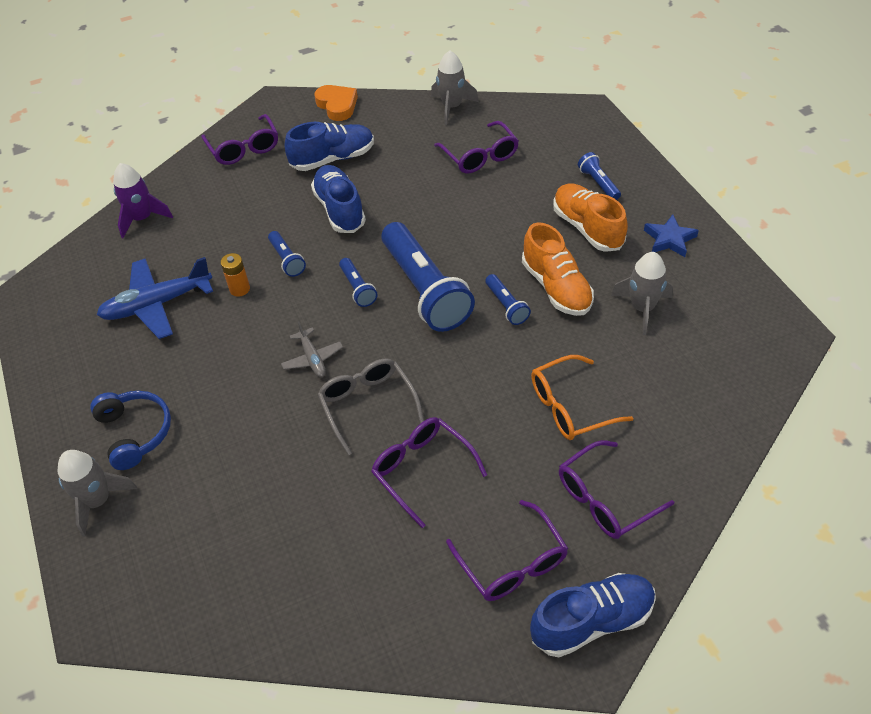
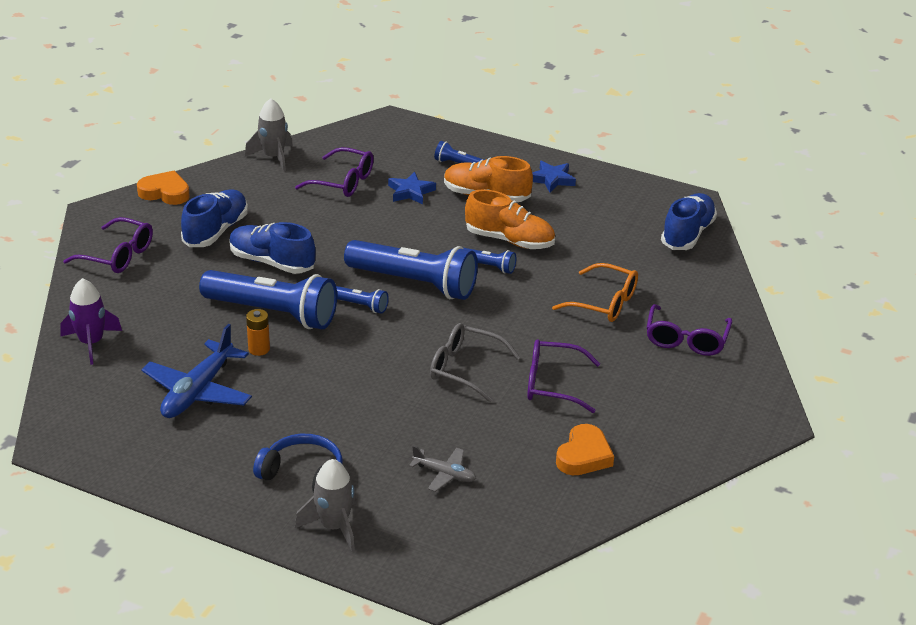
camera: 45 degrees left, 15 degrees down
(287, 260) = (273, 313): blue flashlight -> blue flashlight, size x2.22
(312, 358) = (384, 363): grey plane -> grey plane (444, 474)
(362, 570) = (584, 456): none -> orange heart
(512, 563) = (672, 400): purple glasses -> none
(525, 192) = (410, 192): none -> blue star
(569, 407) = (604, 303): orange glasses -> orange glasses turned 90 degrees counterclockwise
(592, 621) = (752, 401): blue shoe -> blue shoe (687, 234)
(642, 308) = (583, 227): grey rocket -> none

